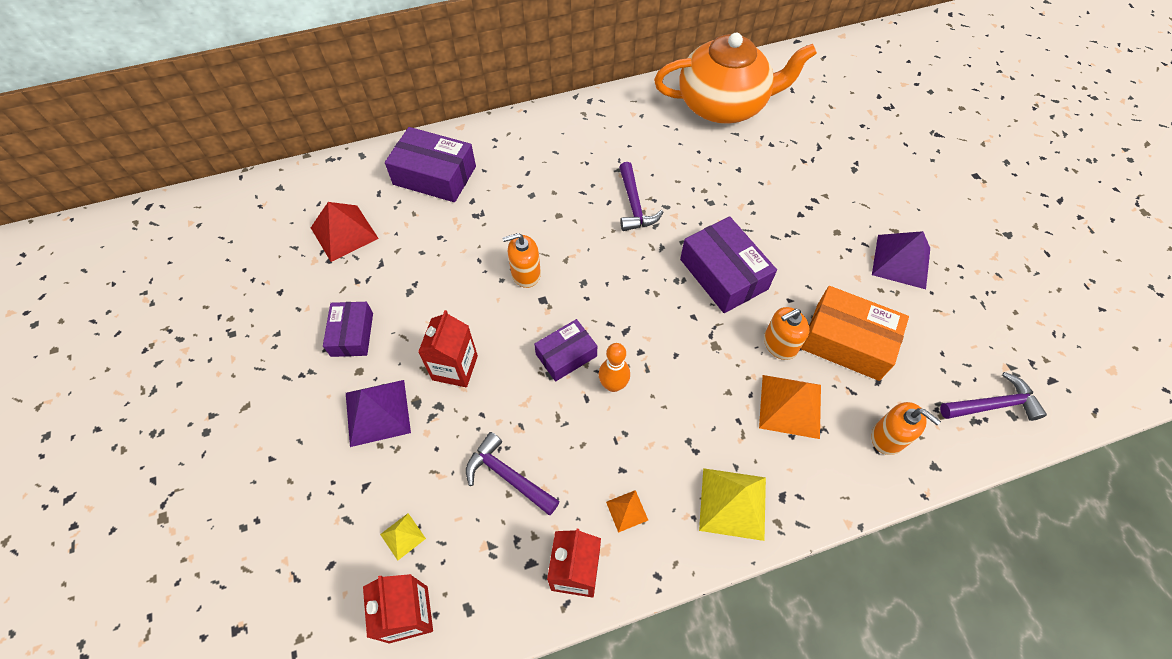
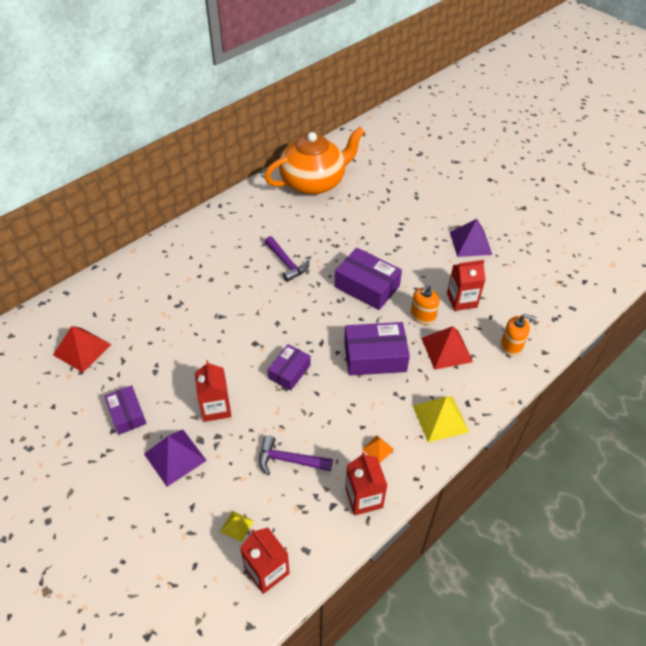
camera: 25 degrees left, 10 degrees down
(434, 175) = (131, 288): purple box -> purple box (375, 356)
(525, 273) = (234, 331): orange soap dispenser -> none
(613, 385) = (330, 378): orange bowling pin -> none
(790, 406) = (446, 349): orange pyramid -> red pyramid
(847, 341) = (461, 300): orange box -> red carton
(993, 405) = (559, 306): purple hammer -> none

